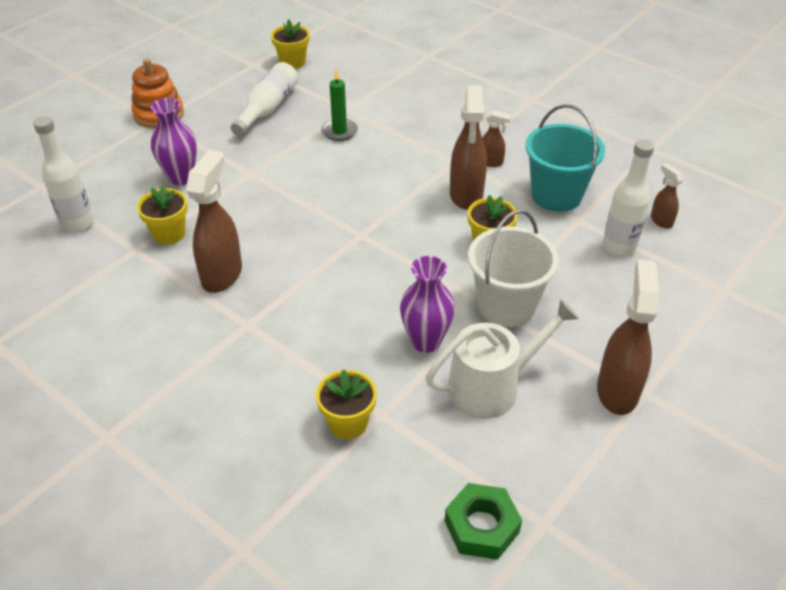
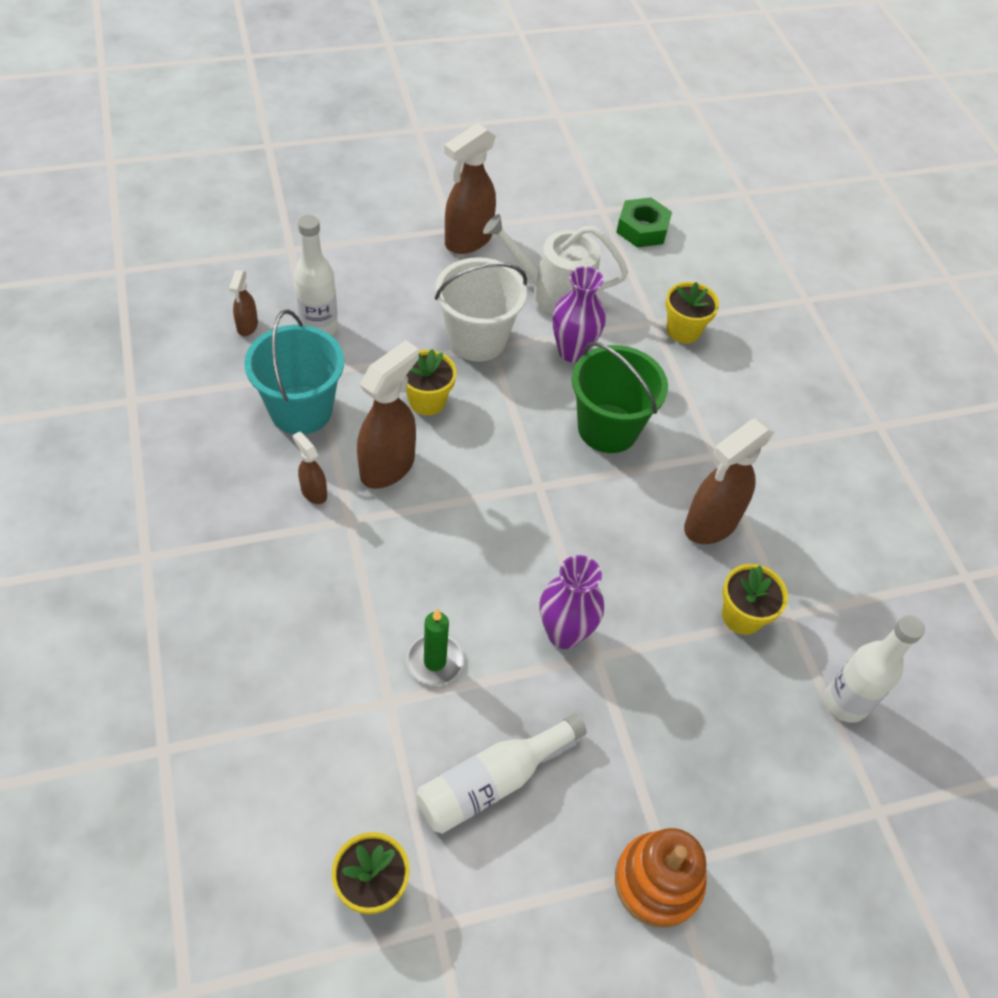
camera: 150 degrees left, 10 degrees up
(181, 177) = (688, 706): purple vase -> purple vase (564, 633)
(346, 297) = (608, 428): none -> green bucket

